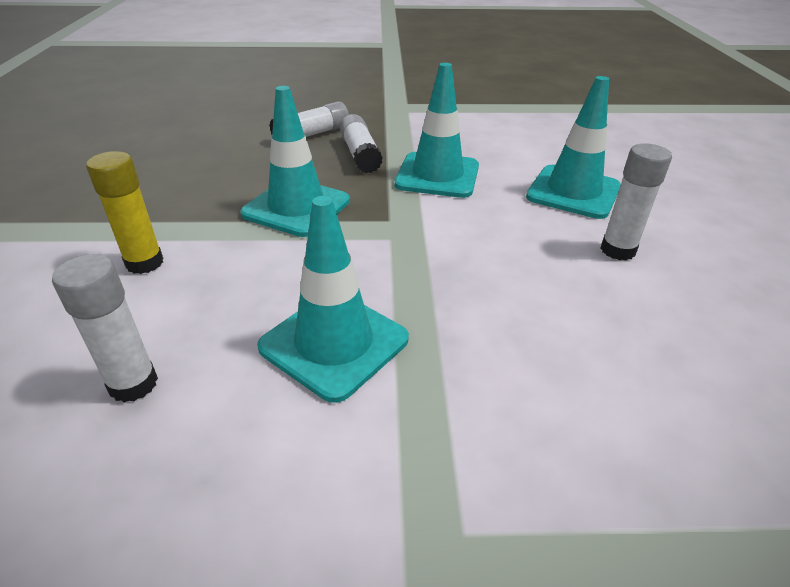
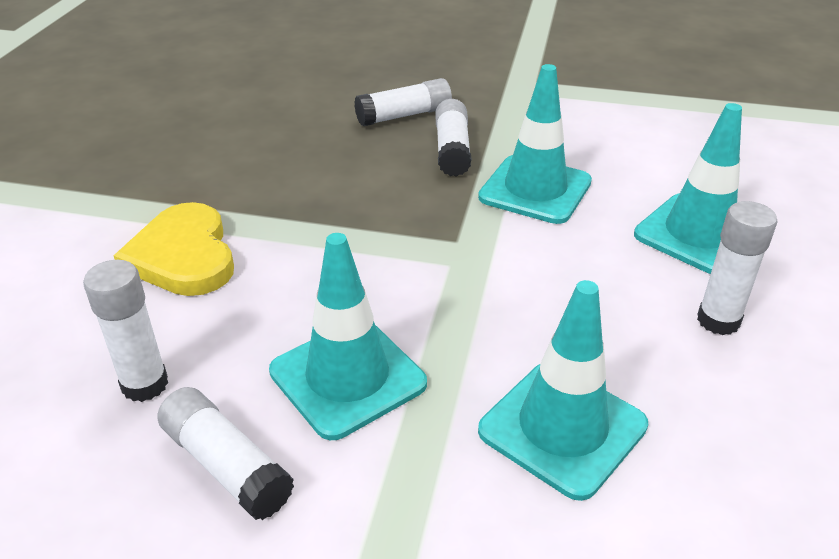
camera: 15 degrees right, 0 degrees up
(144, 263) = (183, 256): yellow glue stick -> yellow heart
(240, 446) = (226, 465): none -> white glue stick
(296, 207) = (357, 211): turquoise traffic cone -> turquoise traffic cone (562, 428)

